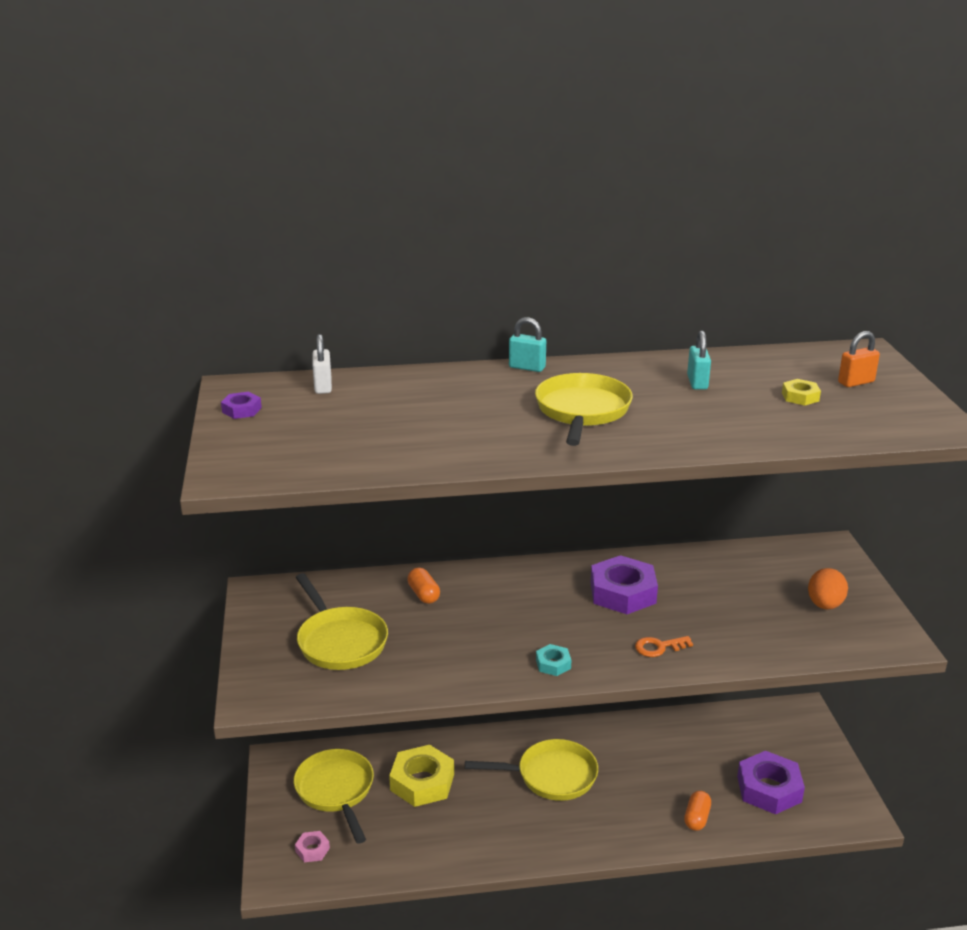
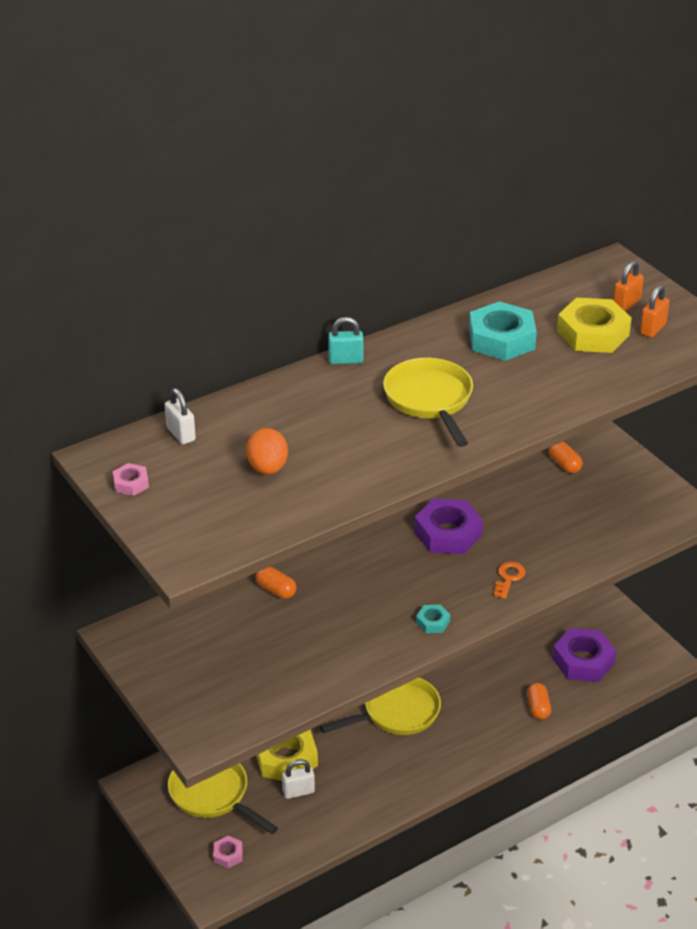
camera: 25 degrees left, 10 degrees up
(241, 410) = (131, 483): purple nut -> pink nut
(340, 641) = (235, 661): yellow pan -> none
(414, 816) = (298, 791): none -> white padlock
(659, 647) = (508, 578): orange key -> orange key turned 150 degrees clockwise
(697, 382) = (501, 339): turquoise padlock -> turquoise nut
(783, 566) = (564, 464): none -> orange capsule
(800, 397) = (593, 333): yellow nut -> yellow nut, size x2.10
(825, 605) = (617, 494): orange egg -> orange egg (267, 468)
(871, 406) = (652, 329): none -> orange padlock

